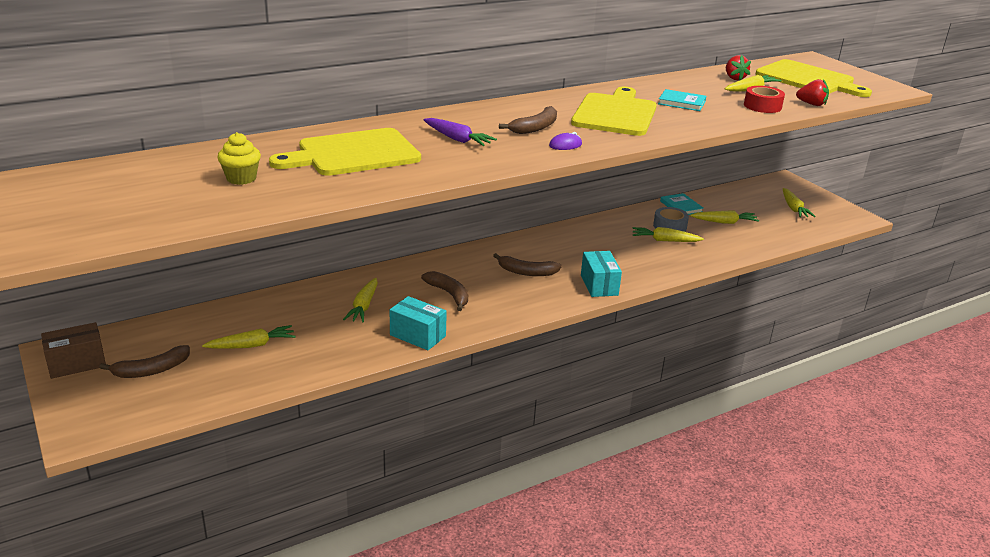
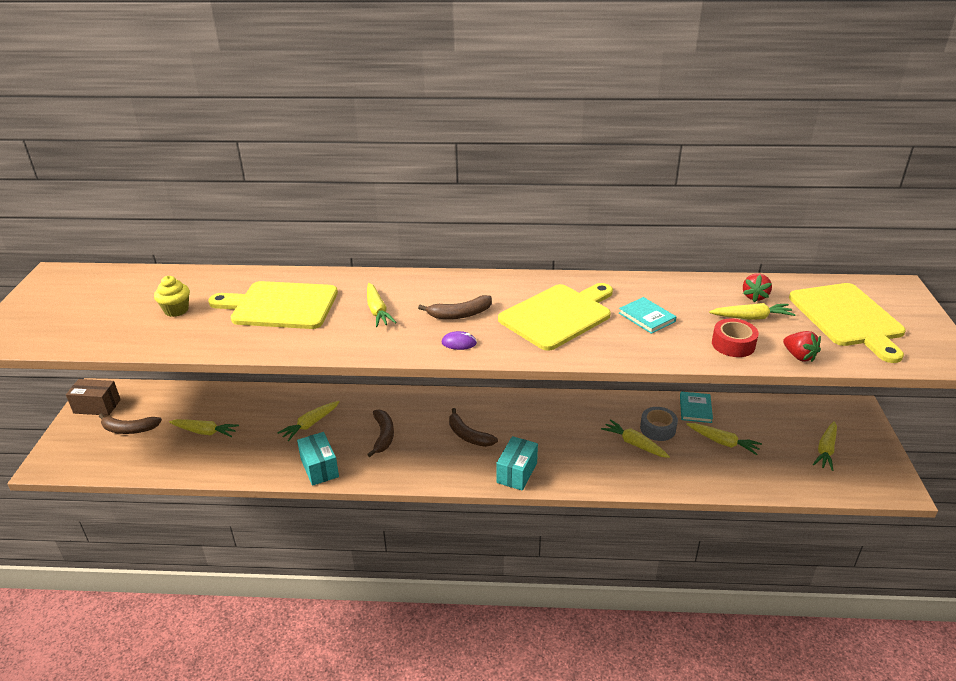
camera: 35 degrees right, 5 degrees up
(457, 139) = (377, 311): purple carrot -> yellow carrot

